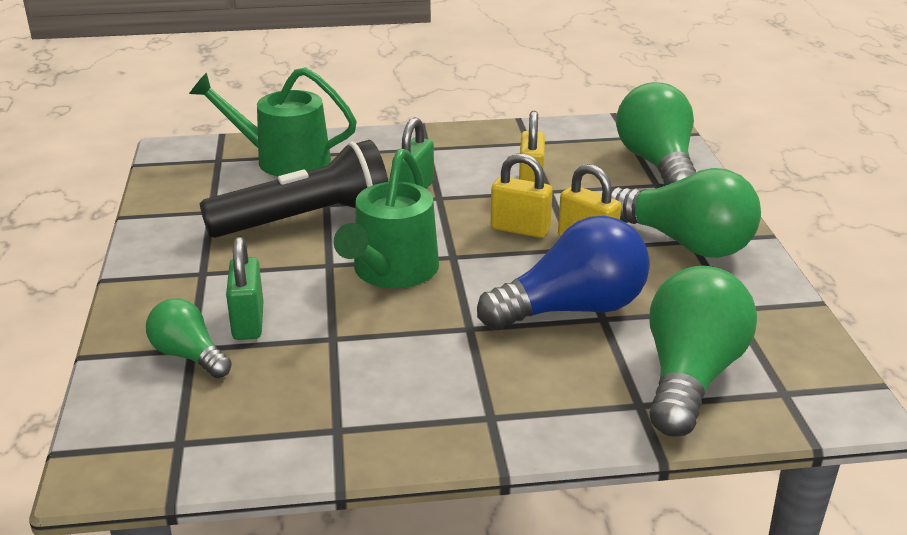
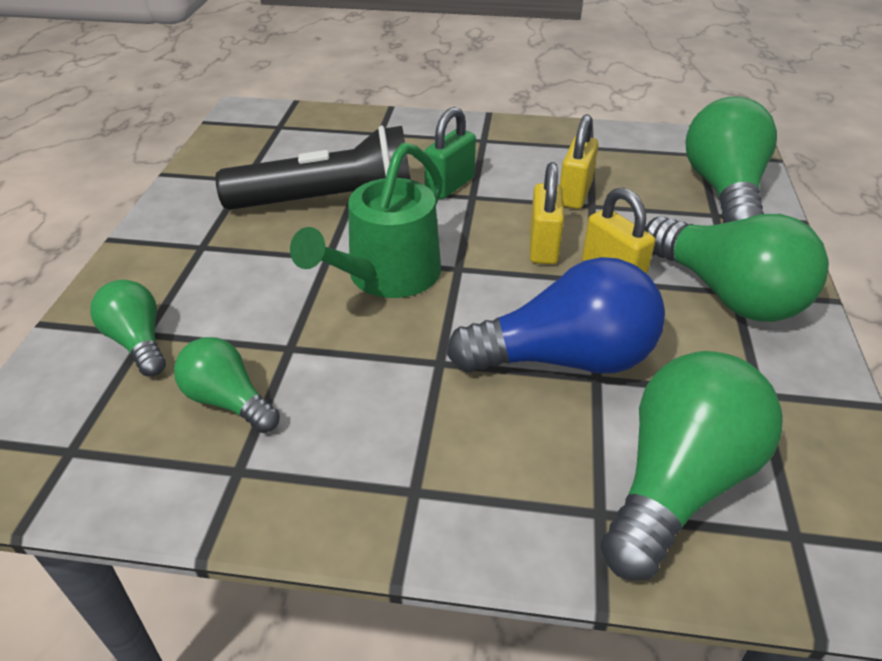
camera: 15 degrees right, 10 degrees up
(248, 322) = (215, 312): green padlock -> none
(284, 160) = (339, 134): green watering can -> none
(300, 384) = (228, 401): none -> green light bulb
(520, 229) = (543, 247): yellow padlock -> yellow padlock turned 60 degrees clockwise

